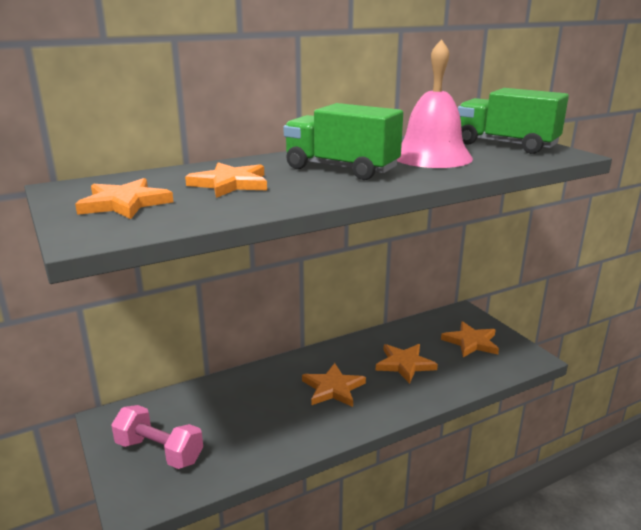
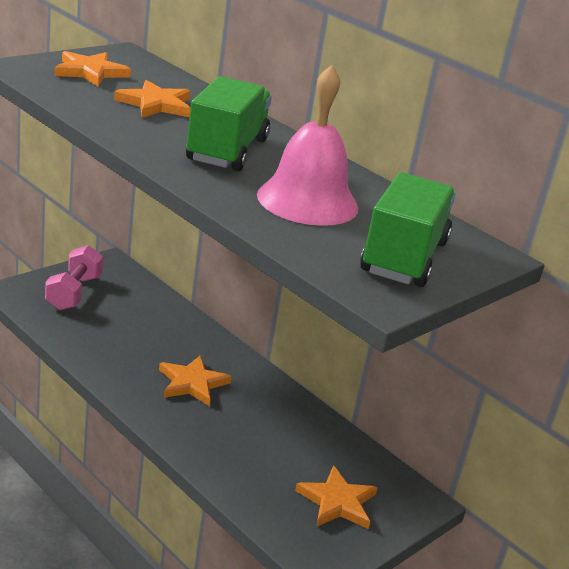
camera: 70 degrees right, 5 degrees up
(404, 364) = (258, 437): orange star -> none

